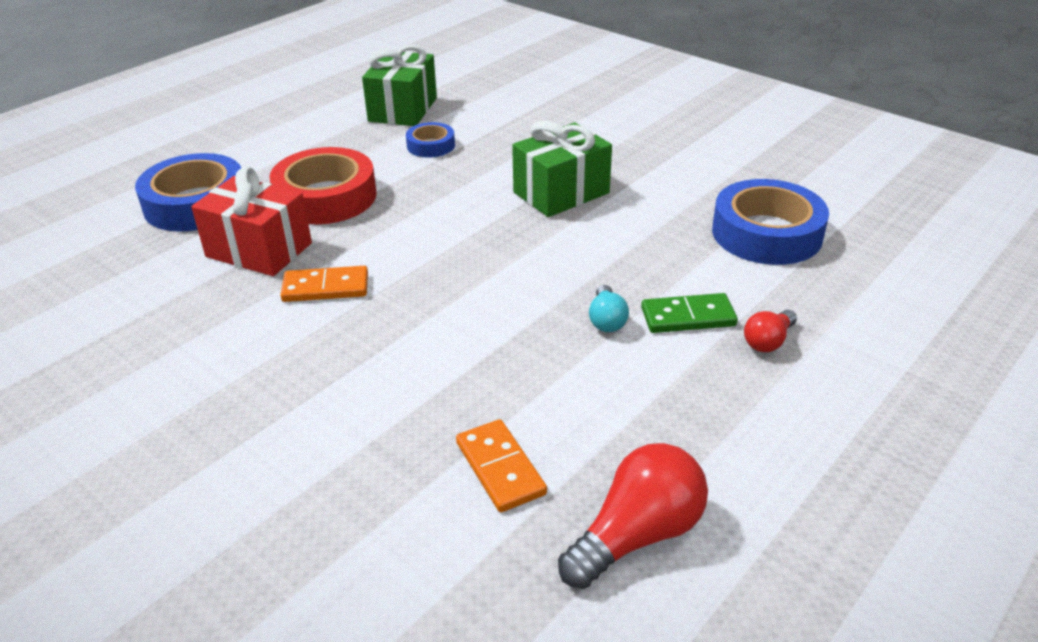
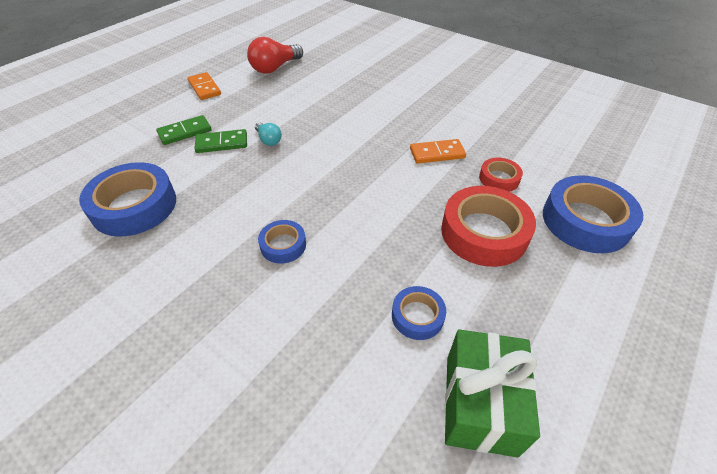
camera: 175 degrees right, 10 degrees up
(259, 250) = (499, 179): red gift -> red tape
(500, 468) = (324, 82): orange domino -> orange domino (204, 88)
(561, 193) = (283, 245): green gift -> blue tape
(606, 320) = (268, 140): turquoise light bulb -> turquoise light bulb turned 150 degrees clockwise
(768, 341) = (185, 132): red light bulb -> green domino

